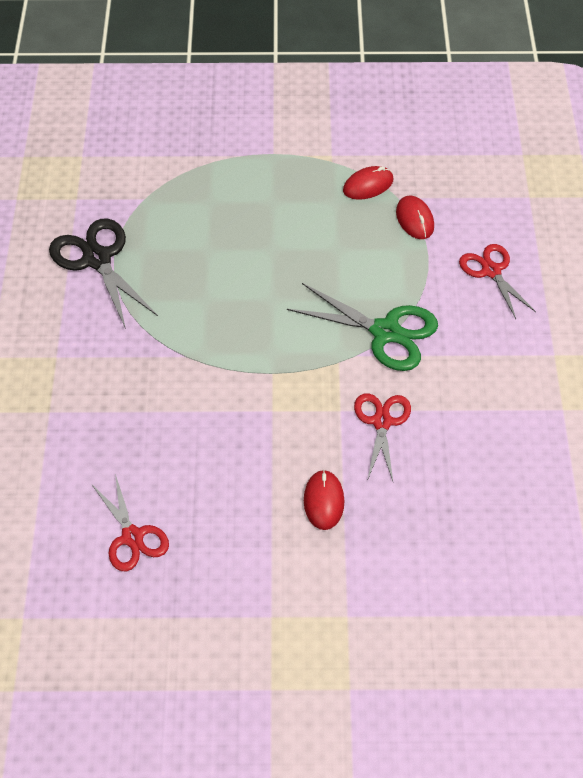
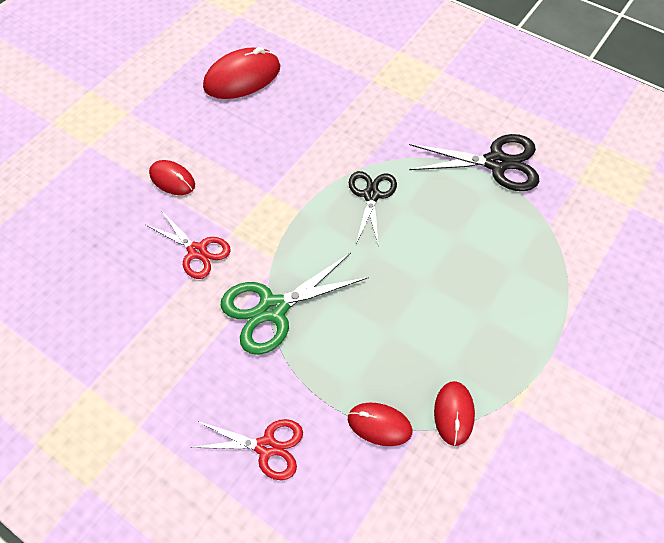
camera: 125 degrees right, 5 degrees up
(132, 537) = (242, 77): red scissors -> red mouse
(210, 329) = (371, 195): none -> black scissors

